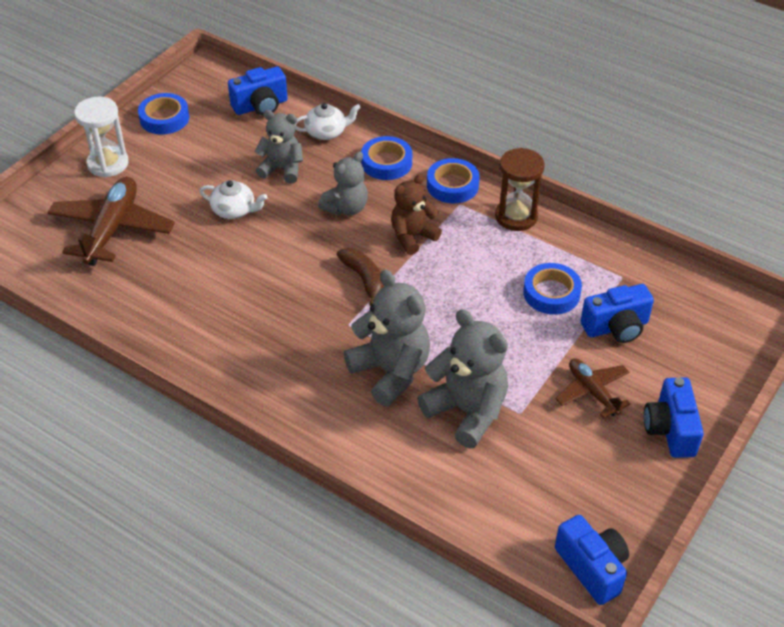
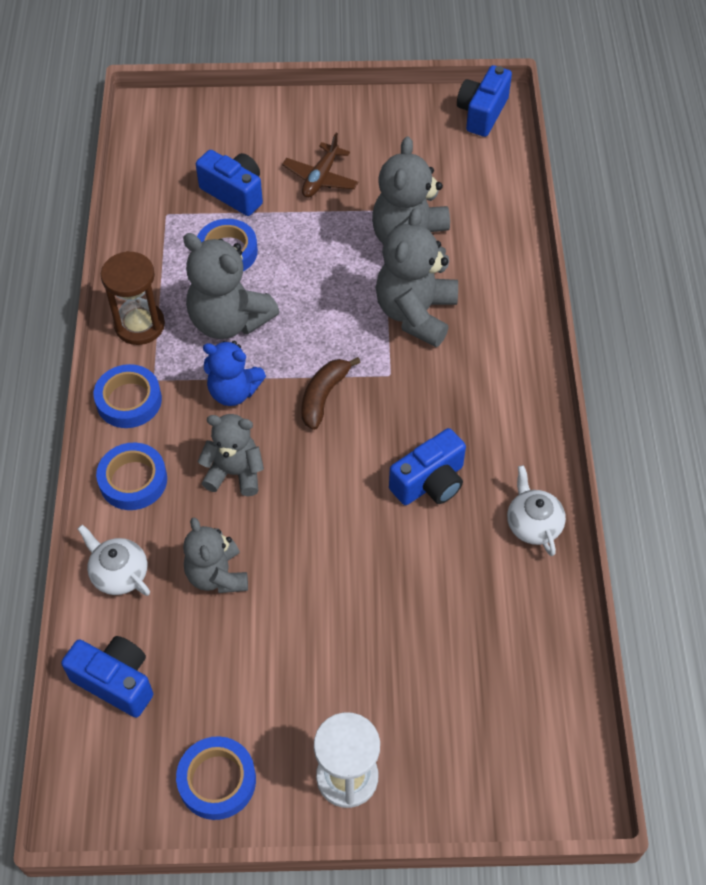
camera: 125 degrees left, 10 degrees up
(112, 229) = (442, 677): brown plane -> none
(234, 210) = (318, 575): white teapot -> white teapot (533, 524)
(412, 237) = (233, 391): brown teddy bear -> blue teddy bear
(479, 263) = (229, 320): none -> grey teddy bear
(670, 430) = (319, 121): blue camera -> blue camera (430, 482)

